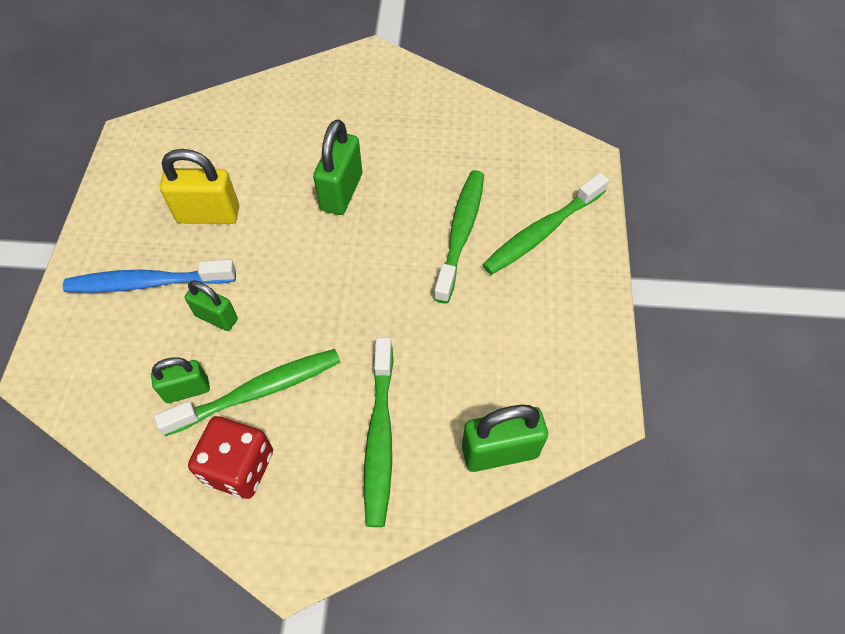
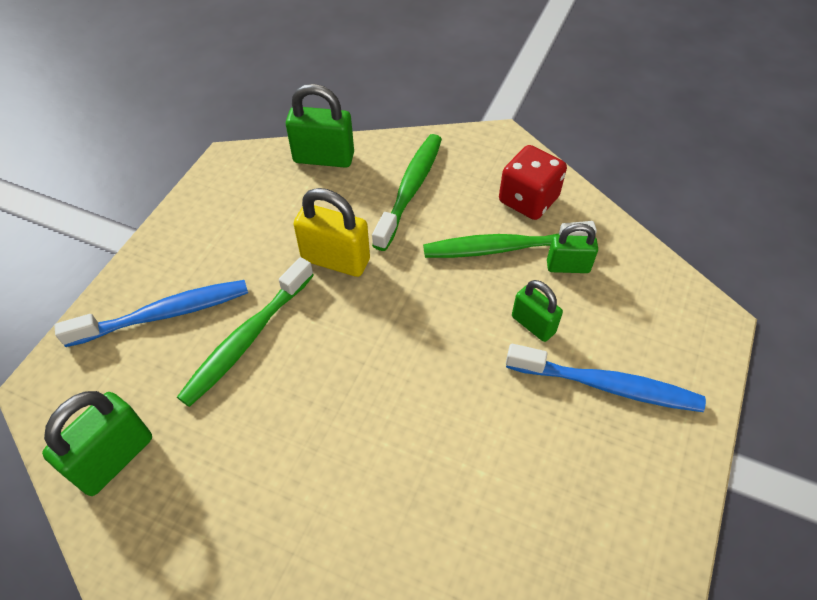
camera: 160 degrees left, 5 degrees down
(208, 214) = (528, 457): yellow padlock -> yellow padlock (335, 260)
(341, 192) = (355, 437): green padlock -> green padlock (114, 458)
(542, 232) = (164, 314): green toothbrush -> blue toothbrush

